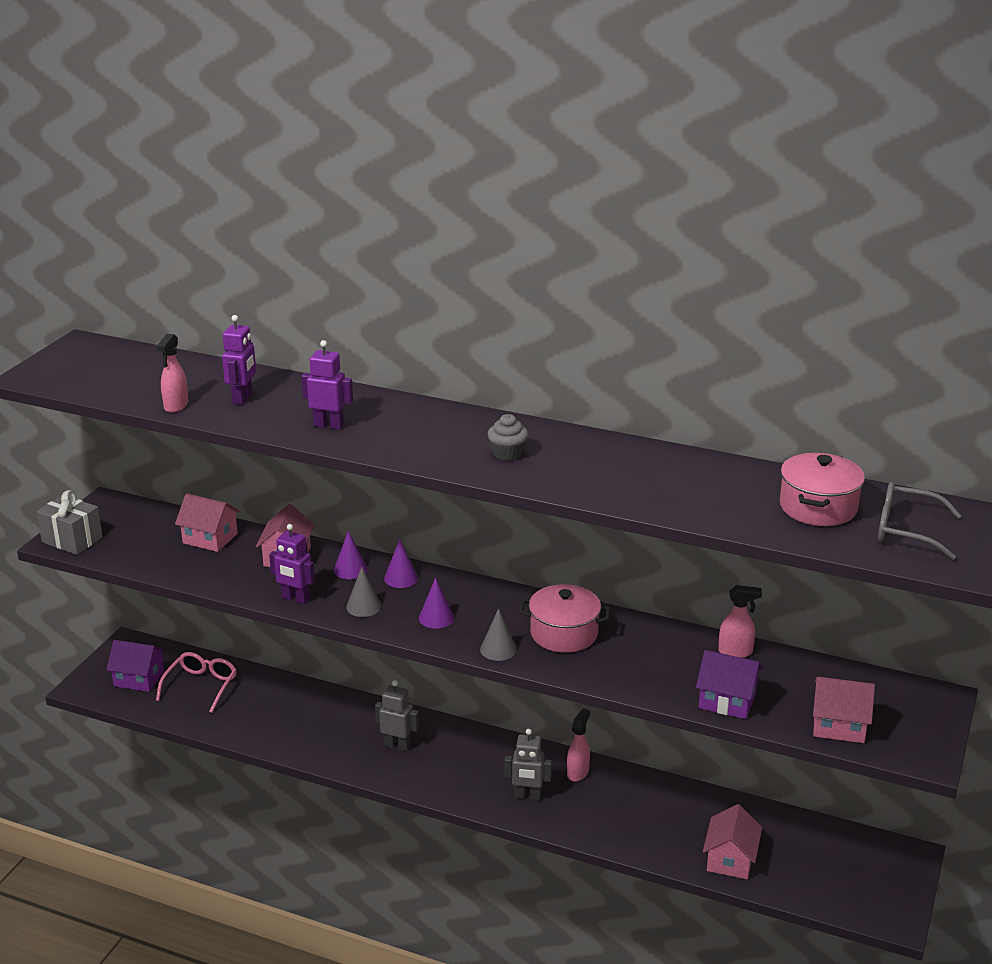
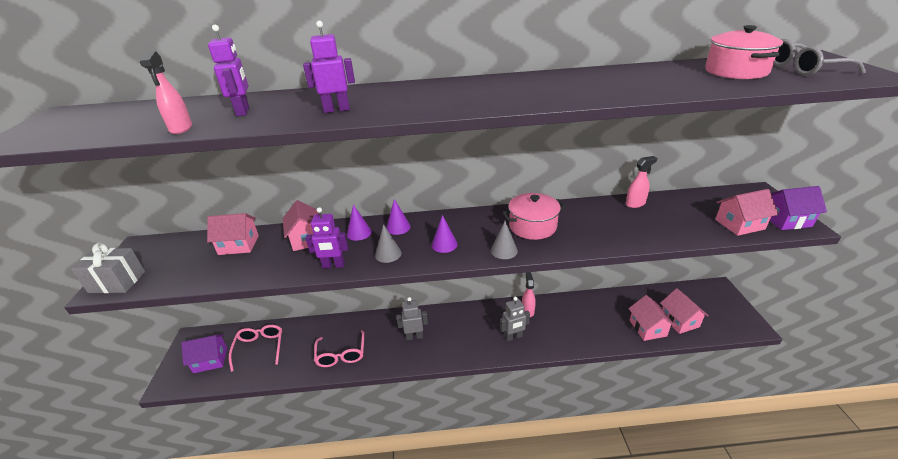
camera: 25 degrees left, 5 degrees up
(293, 731) = (341, 354): none -> pink glasses
(507, 453) = (497, 93): grey cupcake -> none
(727, 700) = (667, 232): purple house -> purple house (786, 220)
(790, 869) = (679, 321): none -> pink house

